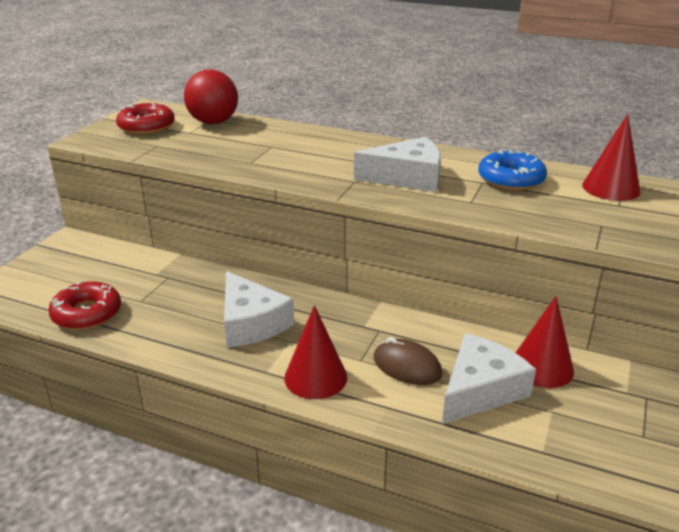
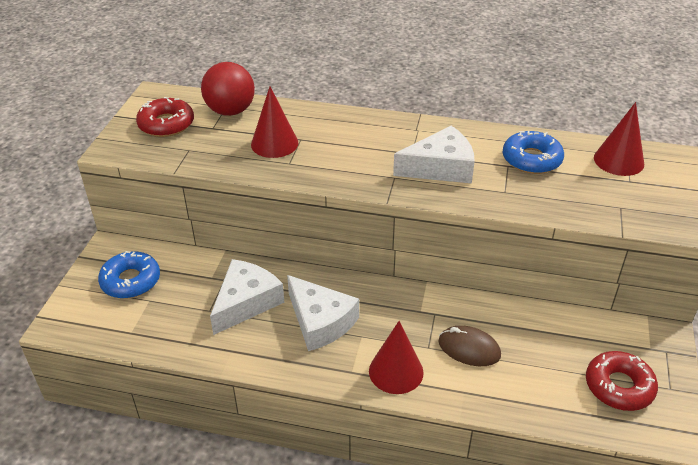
camera: 10 degrees left, 10 degrees up
(75, 268) = (131, 281): none -> blue donut
(87, 313) = (165, 332): red donut -> red donut (619, 386)
(480, 390) = (535, 364): white cheese -> white cheese (246, 302)
(541, 367) = (579, 333): red cone -> red cone (274, 143)

